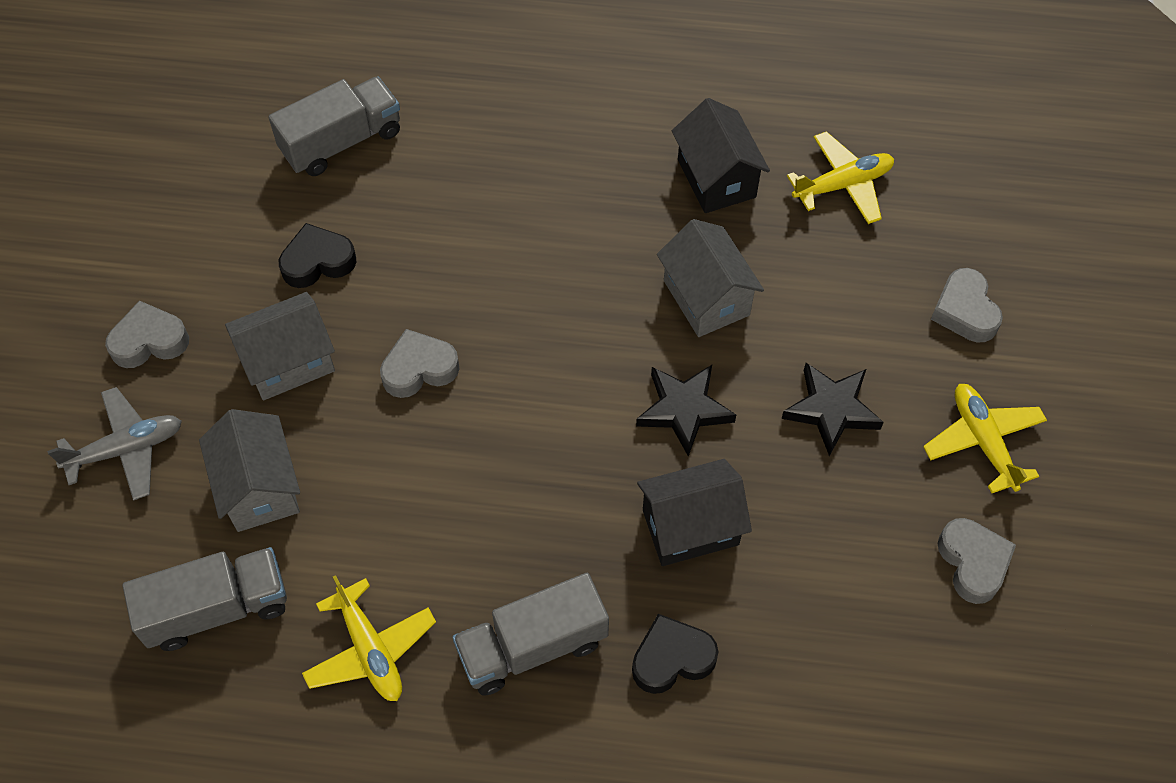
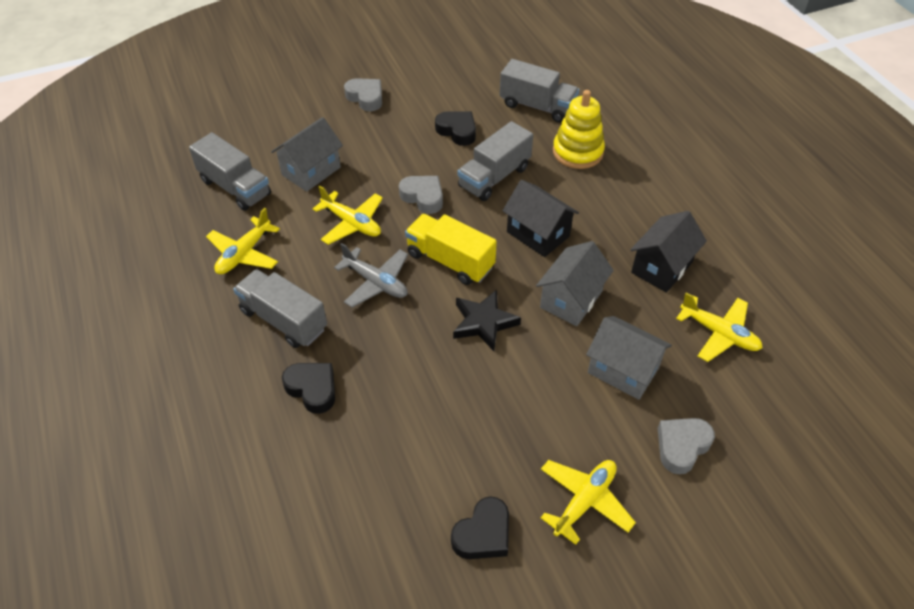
camera: 60 degrees right, 10 degrees down
(126, 449) = (302, 118): grey plane -> grey plane (376, 282)
(288, 362) = (390, 148): grey house -> grey house (623, 370)
(407, 481) = (352, 223): none -> yellow plane
(442, 266) = (494, 177): none -> grey truck
(465, 148) = (577, 152): none -> yellow stacking toy
(558, 395) = (450, 261): none -> yellow truck
(690, 527) = (405, 360): black house -> black house (538, 234)
(831, 410) = (541, 399): black star -> none
(973, 563) = (483, 534): grey heart -> black heart

